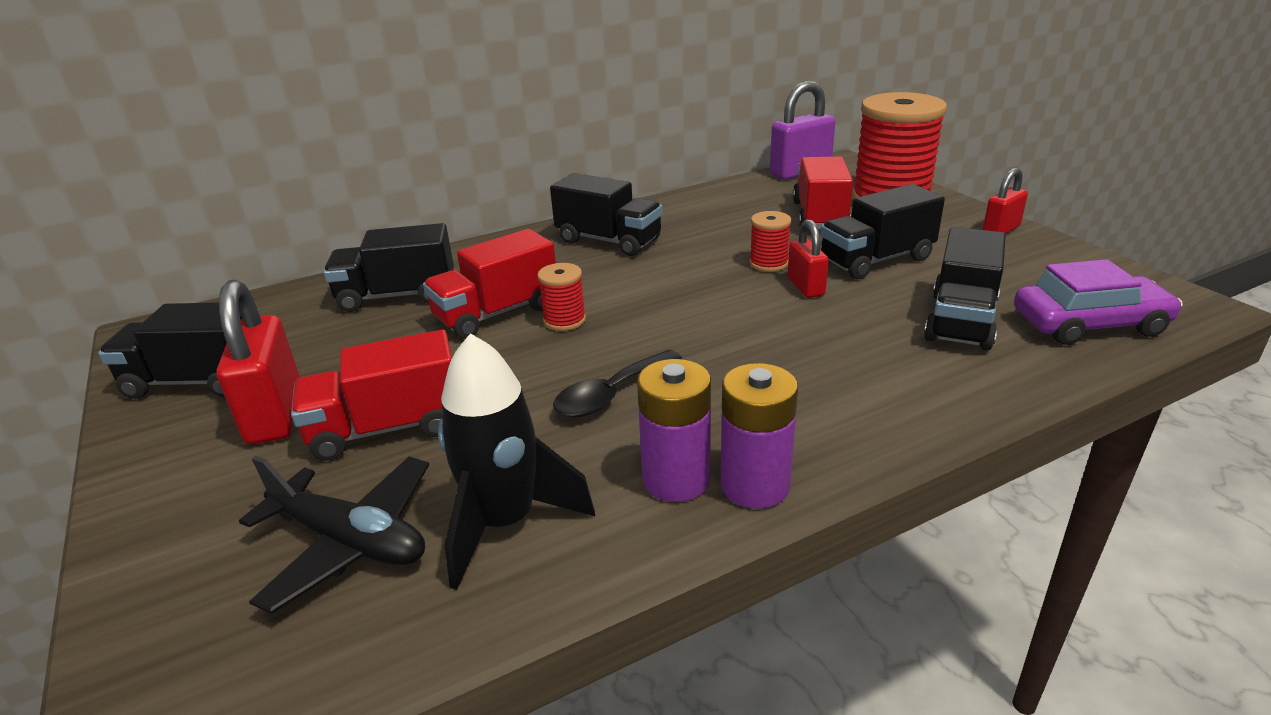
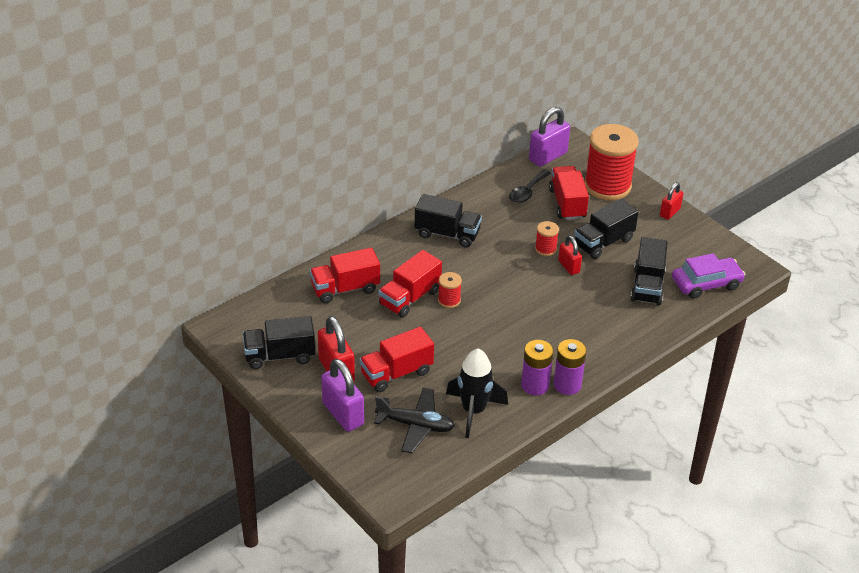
camera: 15 degrees left, 10 degrees up
(214, 498) = (343, 414): none -> purple padlock
(397, 296) = (345, 289): black truck -> red truck
(610, 394) = (491, 345): black spoon -> black spoon (527, 192)

